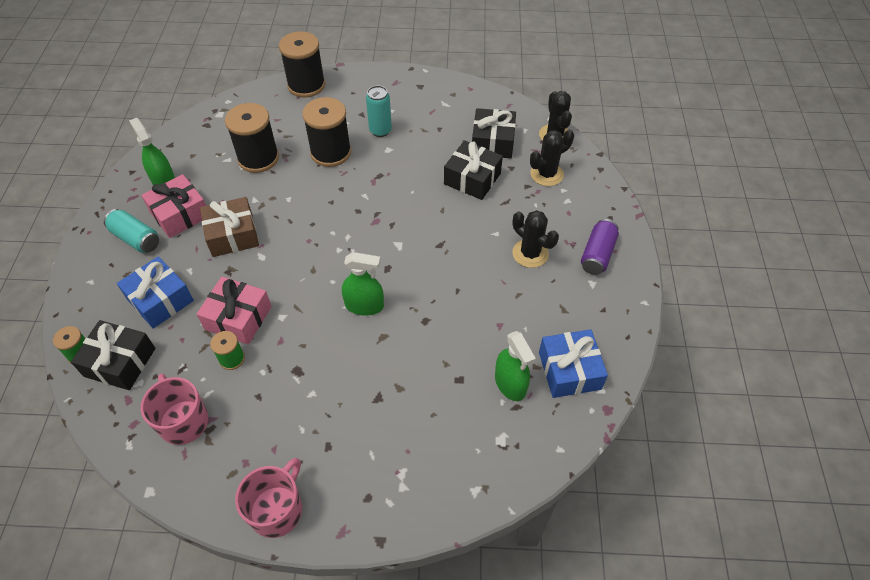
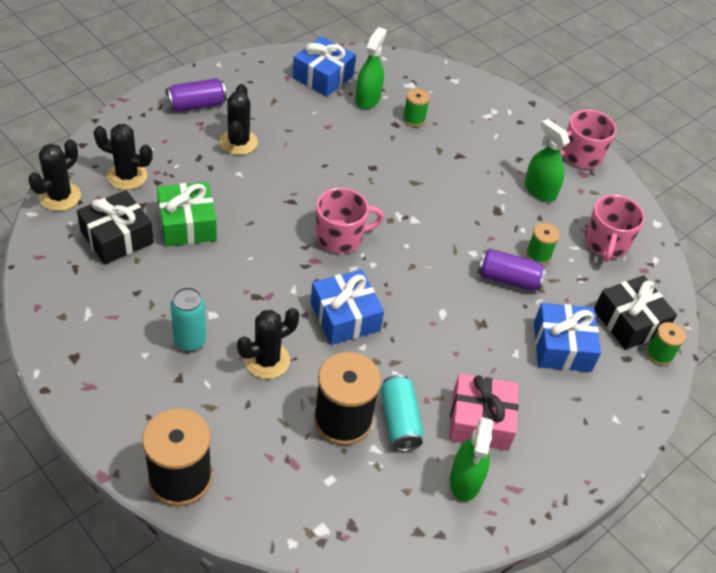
camera: 140 degrees left, 5 degrees down
(136, 238) = (543, 430): turquoise can -> turquoise can (399, 421)
(232, 235) = (449, 354): brown gift -> none
(238, 318) = (508, 279): pink gift -> purple can
(317, 205) = (345, 316): none -> blue gift
(331, 152) = (267, 360): black spool -> black cactus
(364, 305) = (403, 210): green spray bottle -> green spray bottle (540, 190)
(379, 248) = (340, 237): none -> pink mug
(452, 400) = (414, 119): none -> green spool
(472, 179) = (187, 224): black gift -> green gift

